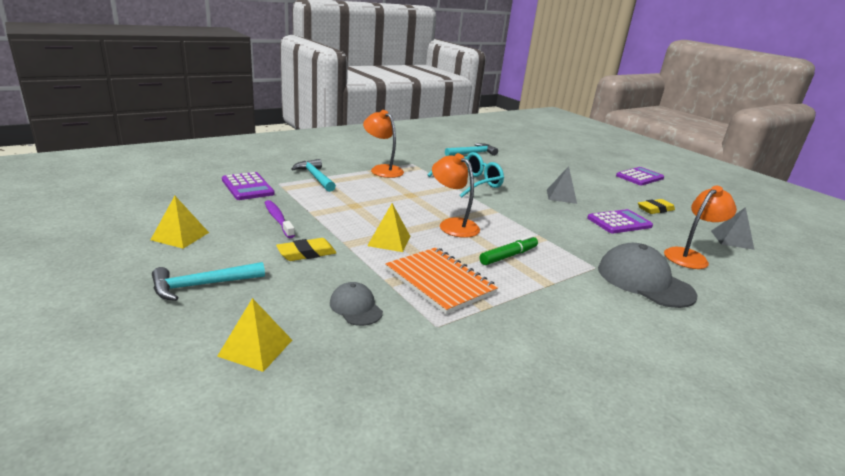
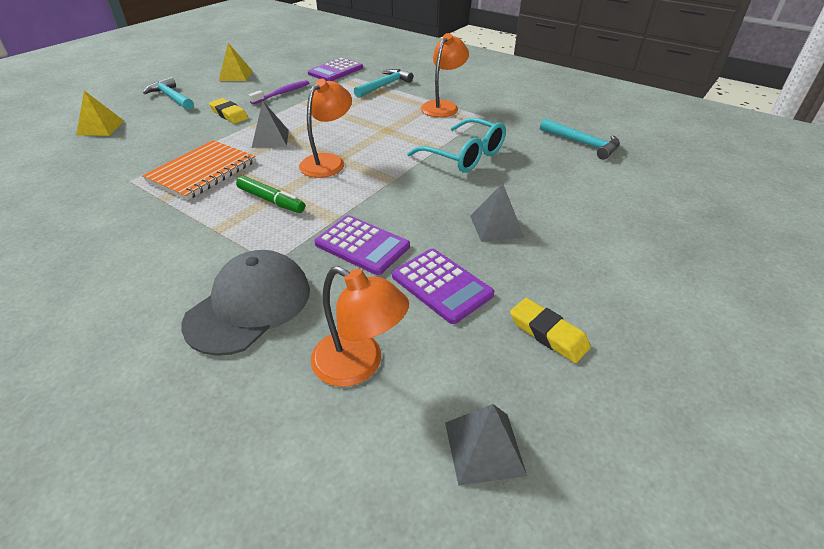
camera: 75 degrees right, 15 degrees up
(356, 307) = (152, 146): grey cap -> none
(389, 240) = (270, 138): yellow pyramid -> grey pyramid
(639, 177) = (731, 320): purple calculator -> purple calculator (362, 245)

